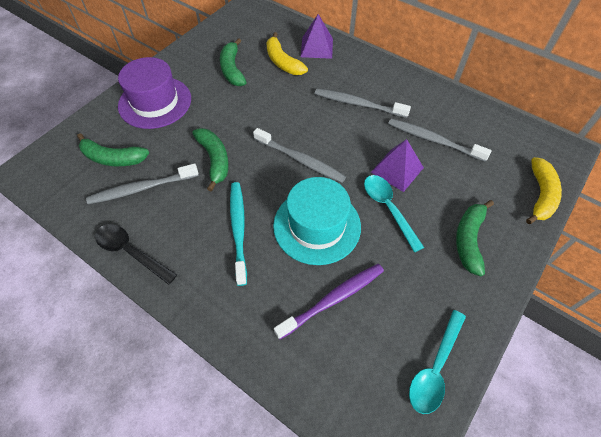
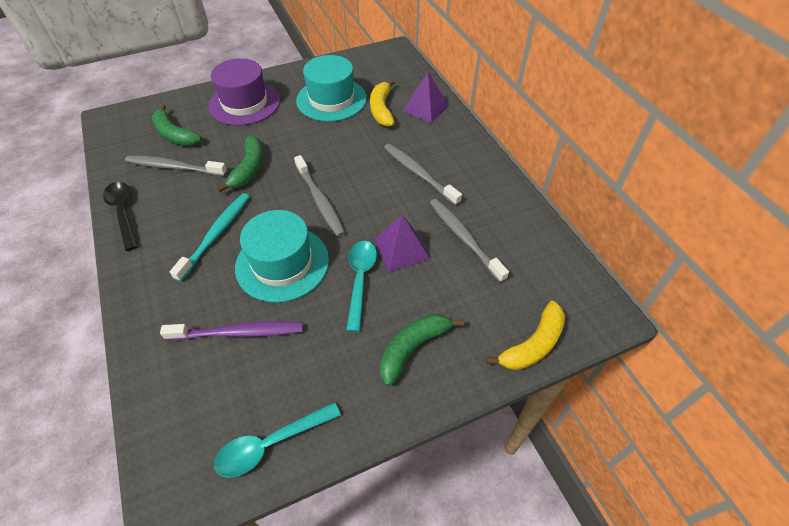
camera: 30 degrees right, 5 degrees down
(232, 69) = (331, 99): green banana -> turquoise hat

